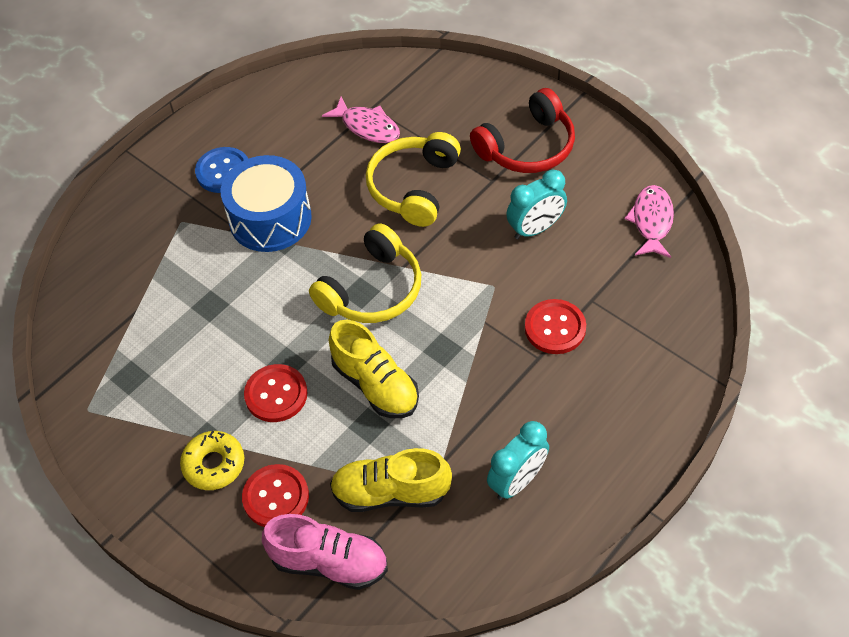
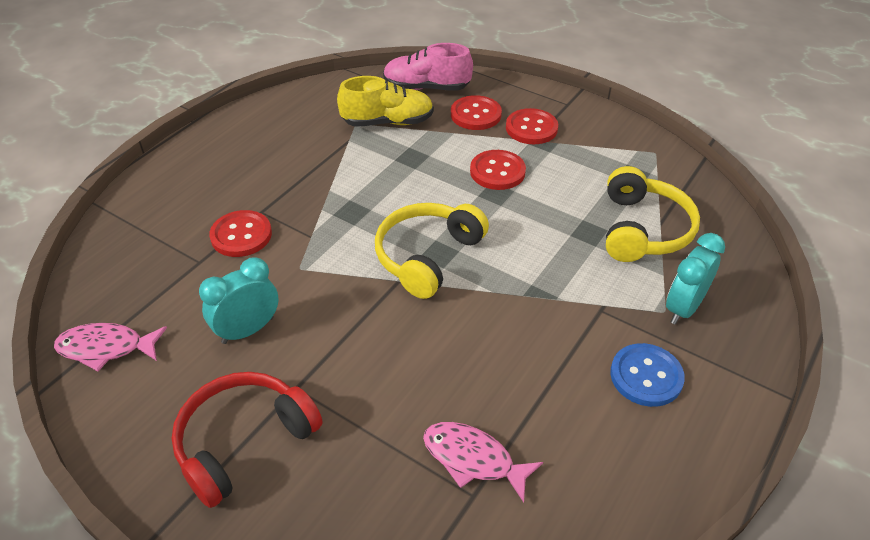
camera: 170 degrees right, 10 degrees down
(214, 464) = (531, 128): yellow donut -> red button
(270, 218) = (562, 321): blue drum -> none
(375, 385) = (410, 183): yellow shoe -> none
(413, 187) = (396, 372): yellow headphones -> yellow headphones (643, 229)
(517, 481) = (288, 133): turquoise clock -> turquoise clock (683, 308)
(651, 221) = (106, 348): pink fish -> pink fish turned 90 degrees clockwise

